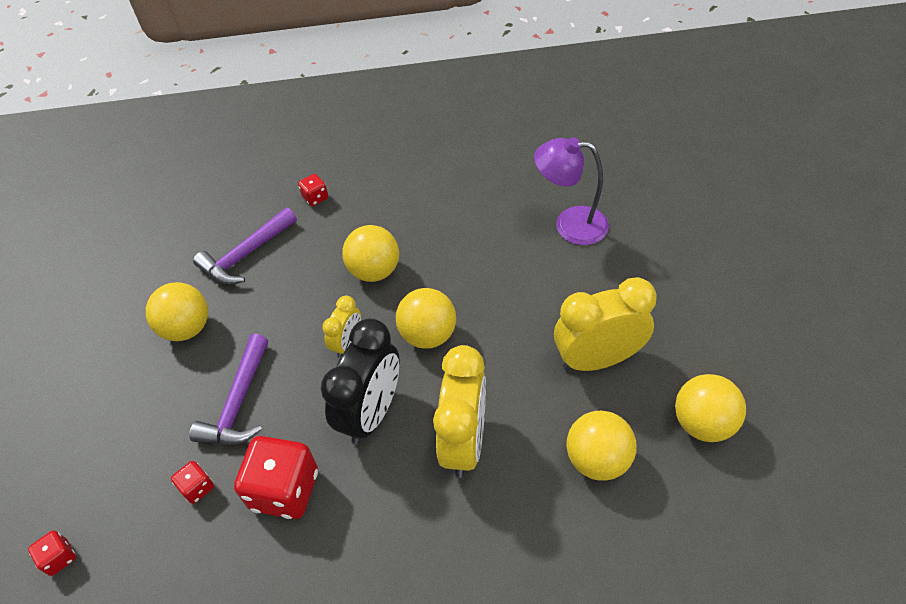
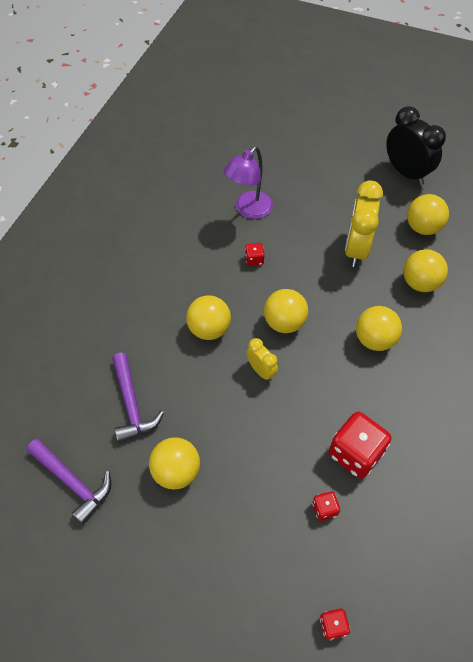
camera: 65 degrees left, 5 degrees up
(238, 403) = (269, 458): purple hammer -> purple hammer (73, 482)
(315, 198) = (109, 336): red dice -> red dice (254, 260)
(372, 413) = (325, 379): black clock -> black clock (406, 172)
(464, 442) = (374, 339): yellow clock -> yellow ball

